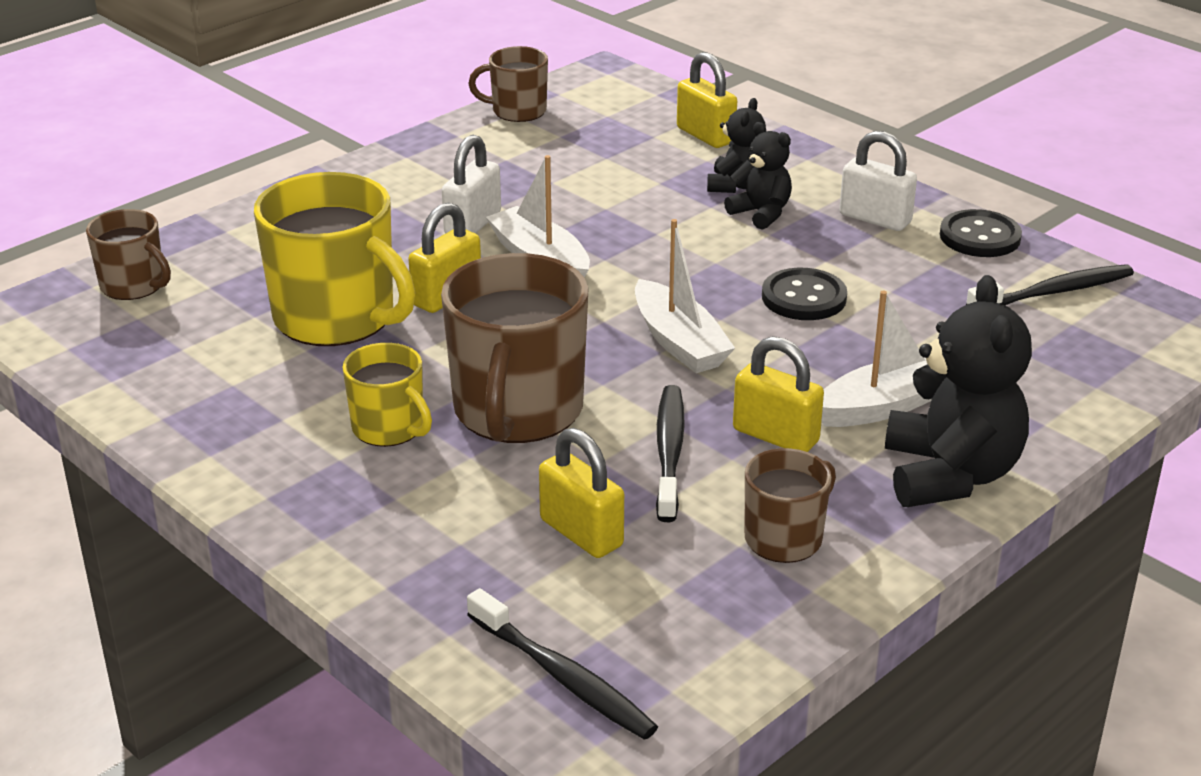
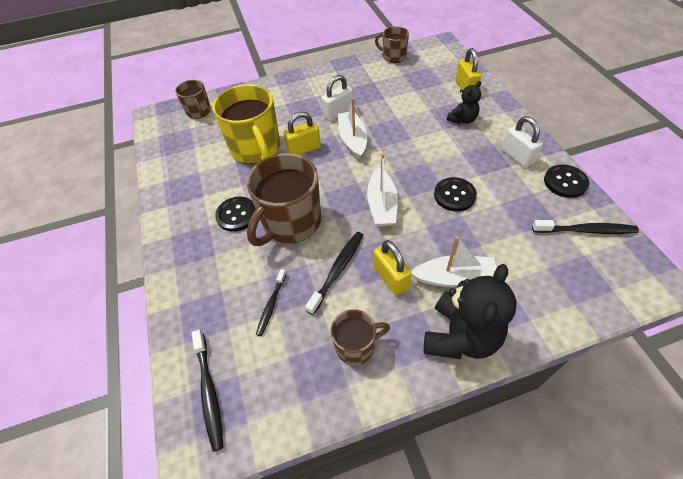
camera: 30 degrees right, 20 degrees up
(389, 428) = (237, 215): yellow mug -> black button
(581, 533) = (271, 305): yellow padlock -> black toothbrush
(761, 213) = (464, 139): black teddy bear -> none

